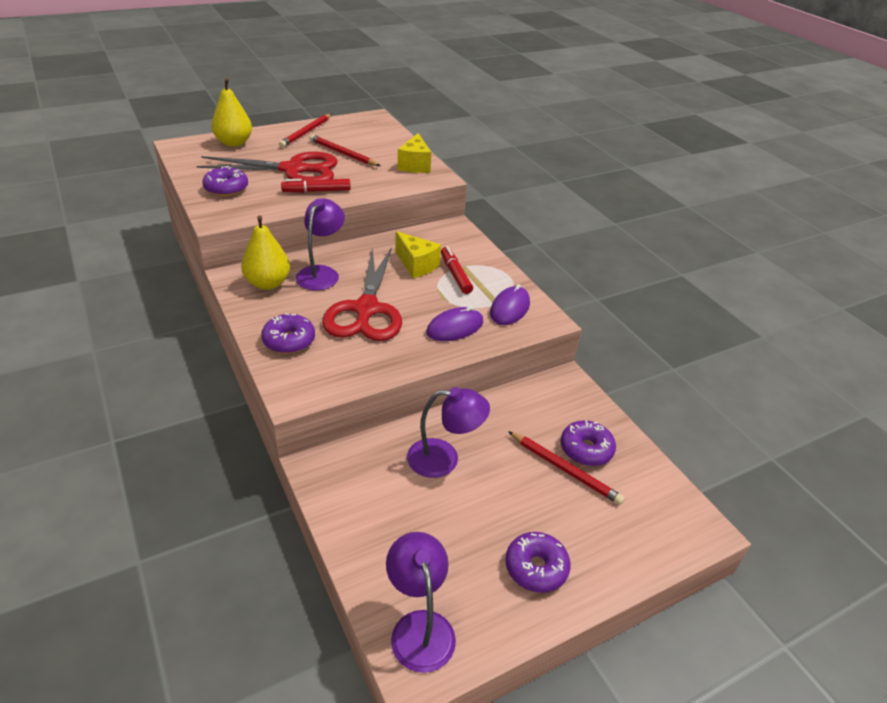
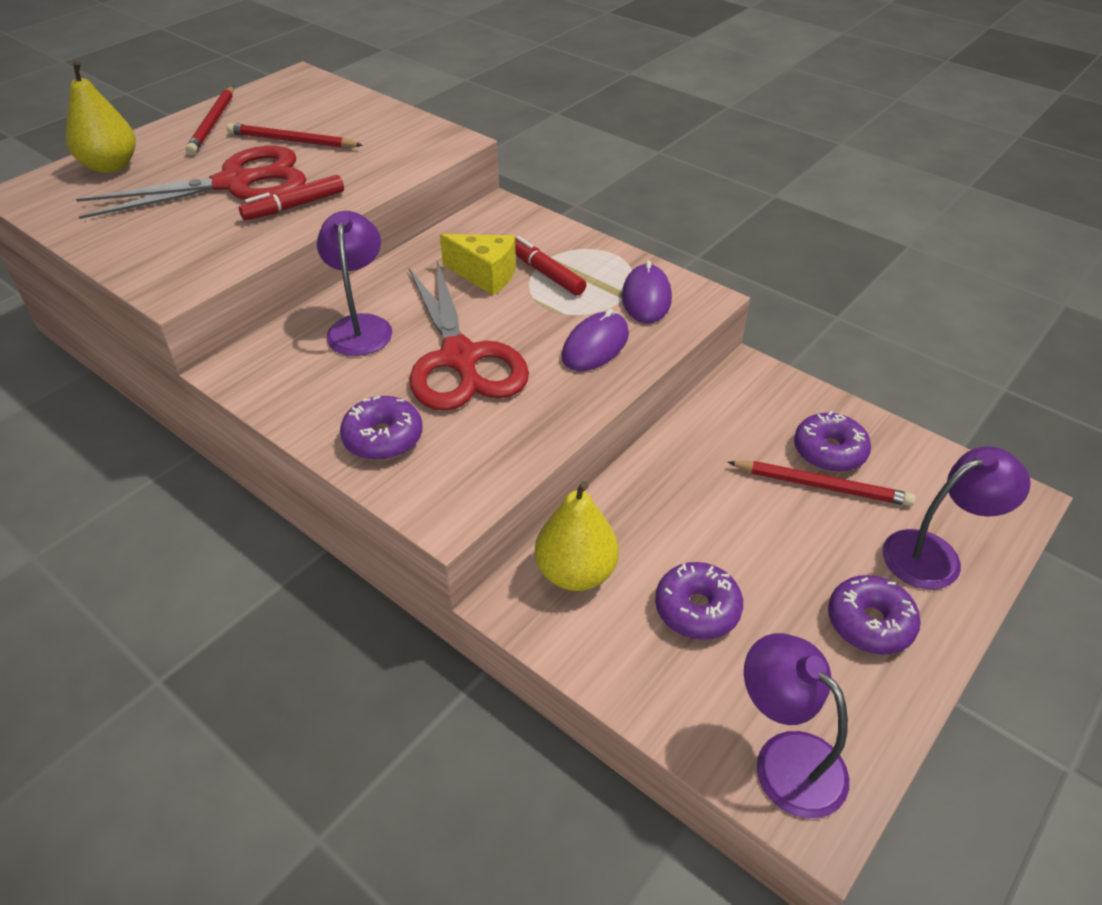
camera: 20 degrees left, 5 degrees up
(226, 189) = (152, 239): purple donut -> purple donut (697, 609)
(268, 283) = (292, 365): yellow pear -> yellow pear (575, 573)
(415, 165) = (408, 132): yellow cheese -> none
(444, 459) = (670, 527): purple lamp -> purple lamp (935, 554)

